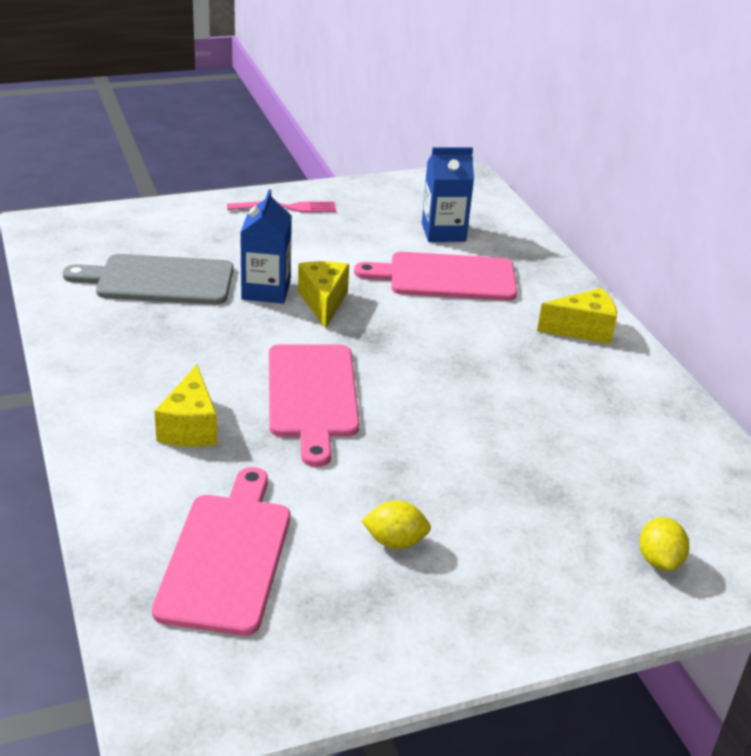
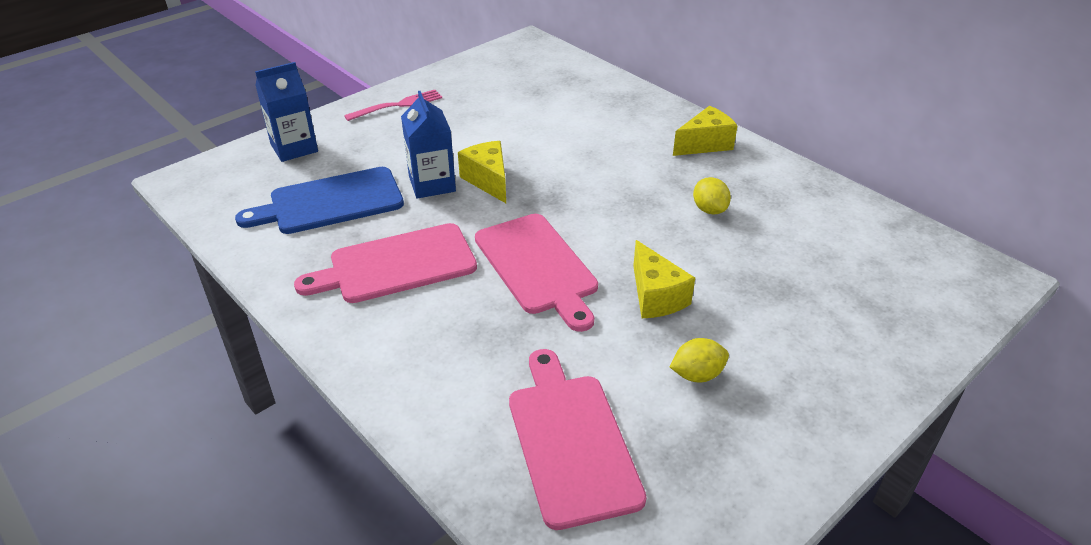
camera: 20 degrees left, 5 degrees up
(159, 280) = (330, 202): grey cutting board -> blue cutting board
(190, 427) = (454, 331): yellow cheese -> yellow cheese (656, 296)
(443, 232) = (542, 93): blue carton -> blue carton (294, 148)
(446, 277) = (571, 130): pink cutting board -> pink cutting board (396, 265)
(659, 560) = (897, 317): yellow lemon -> yellow lemon (709, 209)

